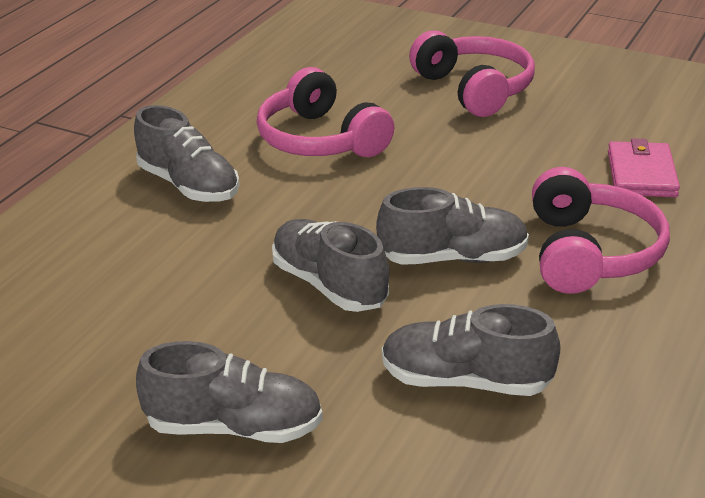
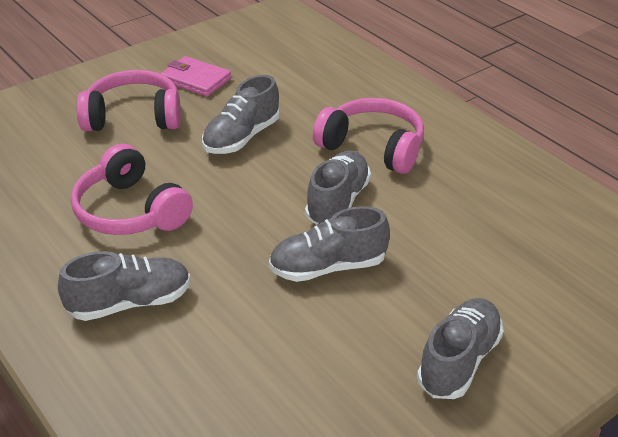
camera: 65 degrees left, 5 degrees up
(320, 140) = (130, 211): pink headphones -> pink headphones turned 60 degrees clockwise
(465, 381) = (467, 242): grey shoe -> grey shoe (242, 137)
(641, 174) = (305, 96): pink wallet -> pink wallet (196, 80)

